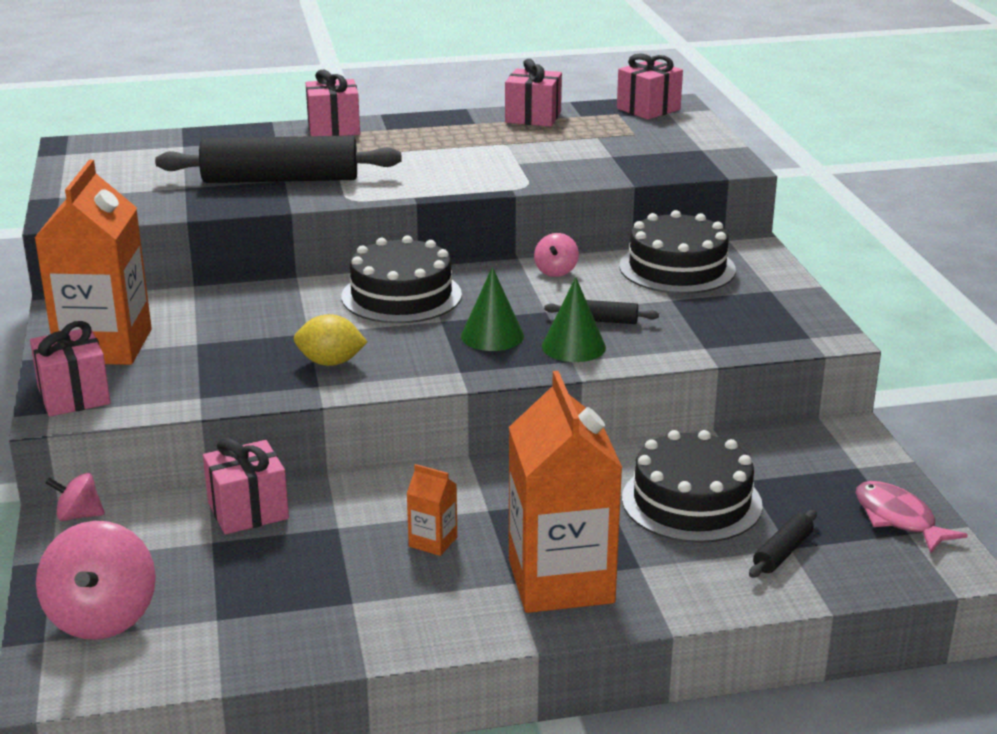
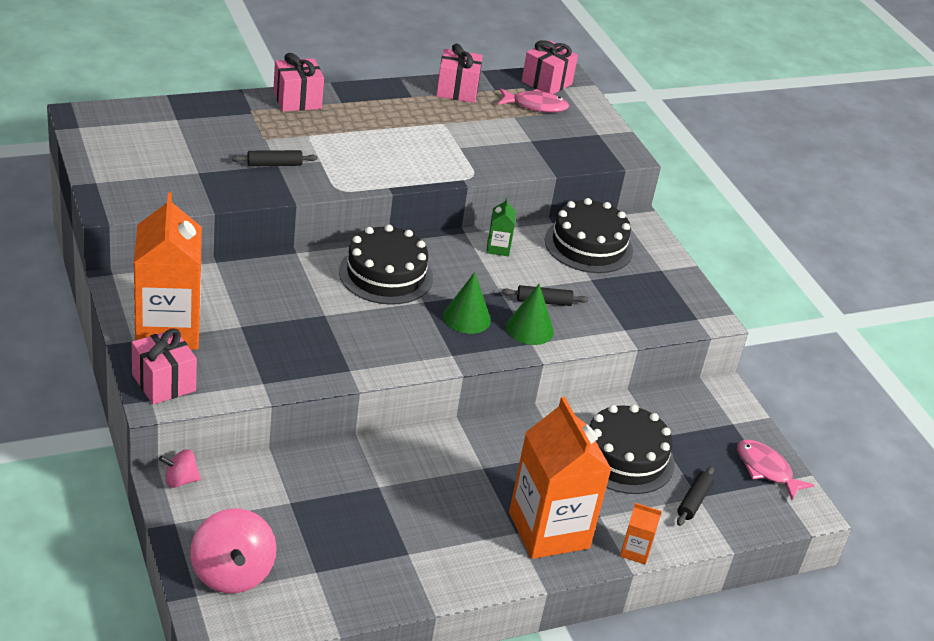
camera: 15 degrees left, 10 degrees up
(248, 511) = (308, 473): pink gift -> none
(280, 180) = (274, 164): black rolling pin -> black rolling pin, size x0.43
(330, 362) = (352, 346): yellow lemon -> none
(433, 542) = (451, 498): orange carton -> orange carton (635, 551)
(556, 271) = (498, 248): pink spinning top -> green carton
(628, 127) = (535, 106): none -> pink fish

